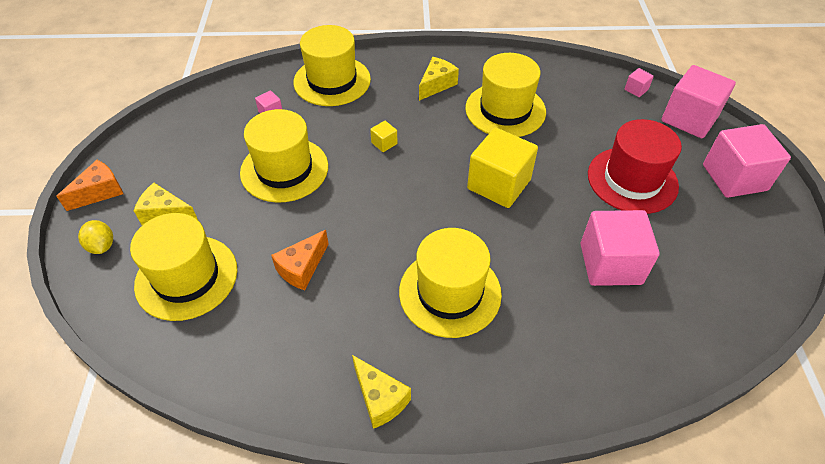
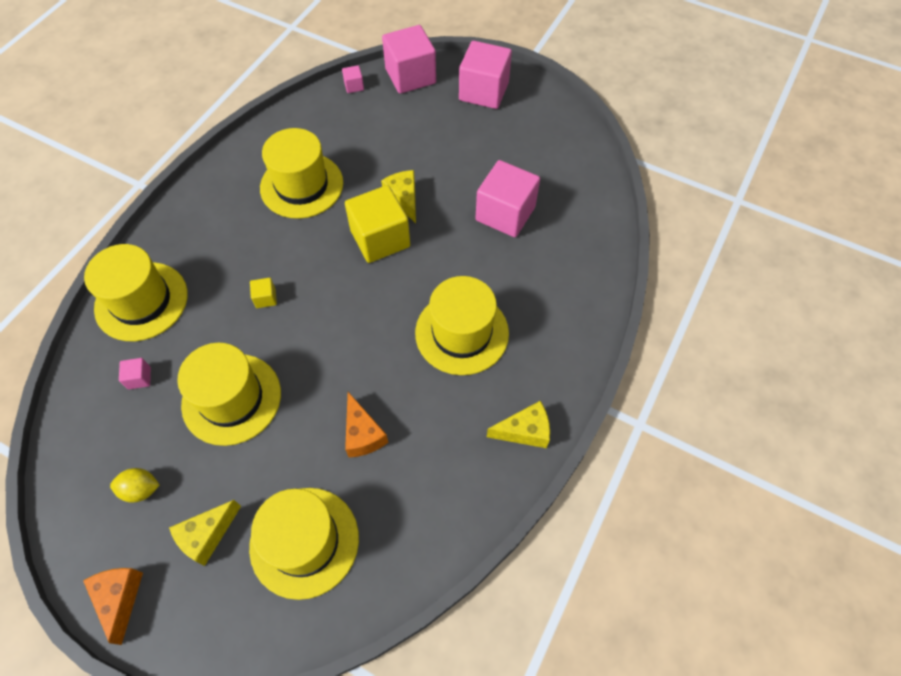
camera: 60 degrees left, 10 degrees up
(102, 246) = (204, 617): yellow lemon -> yellow lemon (141, 489)
(436, 85) = (225, 218): yellow cheese -> yellow cheese (404, 199)
(632, 180) = (441, 150): red hat -> none

